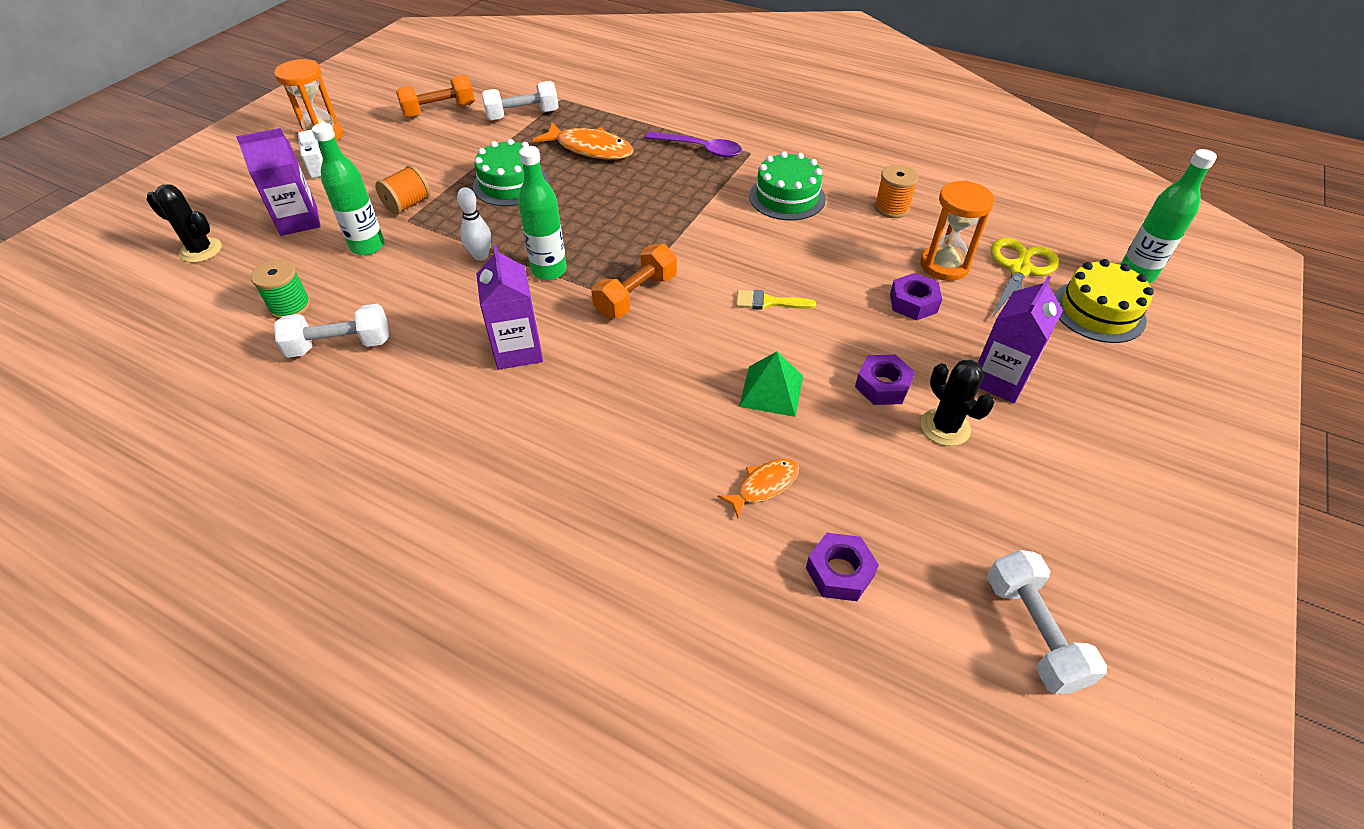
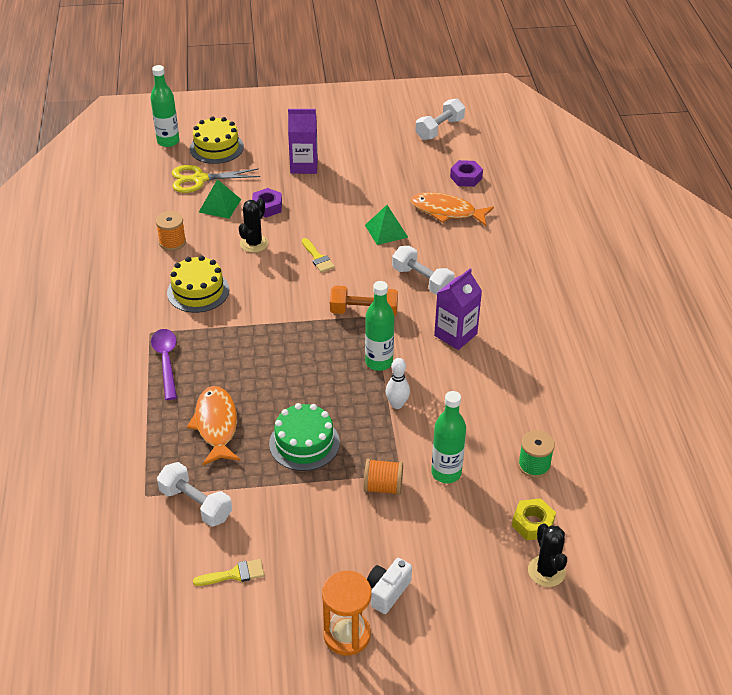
camera: 125 degrees left, 5 degrees down
(246, 269) = (532, 523): none -> yellow nut
(299, 221) = (461, 540): purple carton -> none
(340, 345) = (533, 413): white dumbbell -> white dumbbell (422, 280)
(439, 111) = (234, 574): orange dumbbell -> yellow brush
(764, 486) = (447, 211): orange fish -> orange fish, size x1.74
(787, 197) = (198, 291): green cake -> yellow cake
(882, 386) = (345, 198): purple nut -> none
(944, 265) = (220, 205): orange hourglass -> green pyramid
(945, 427) = (354, 173): black cactus -> black cactus (254, 243)

